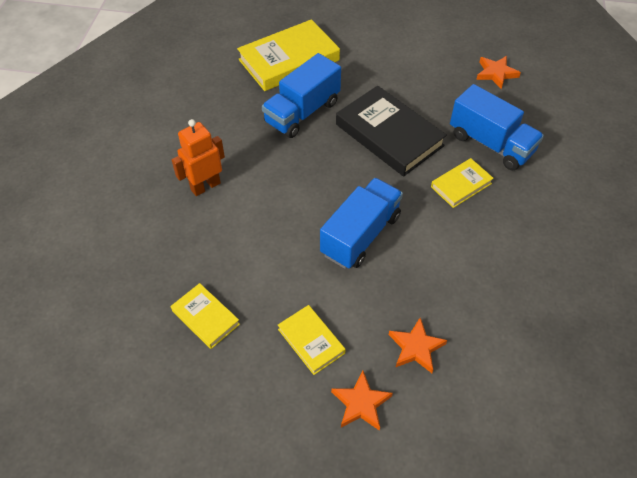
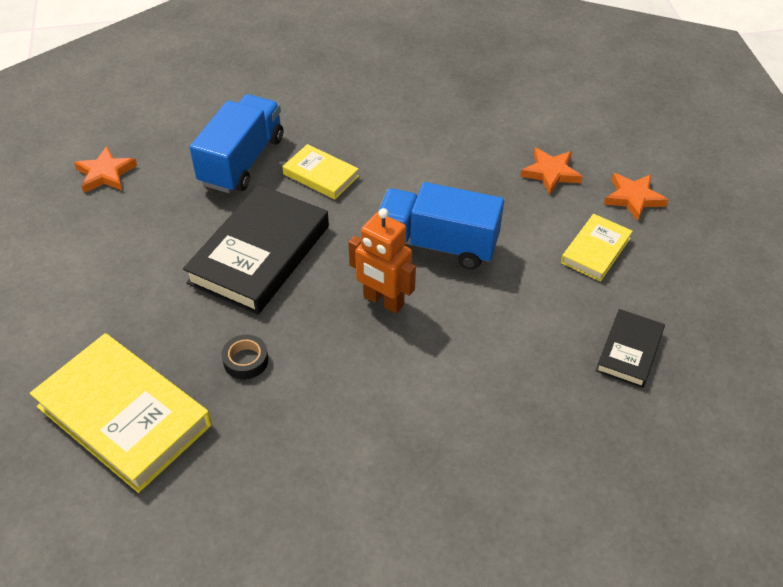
camera: 110 degrees left, 5 degrees down
(205, 186) = (438, 430): orange robot -> orange robot (383, 301)
(205, 317) = (629, 351): yellow book -> black book
(302, 112) = (246, 360): blue truck -> black tape

